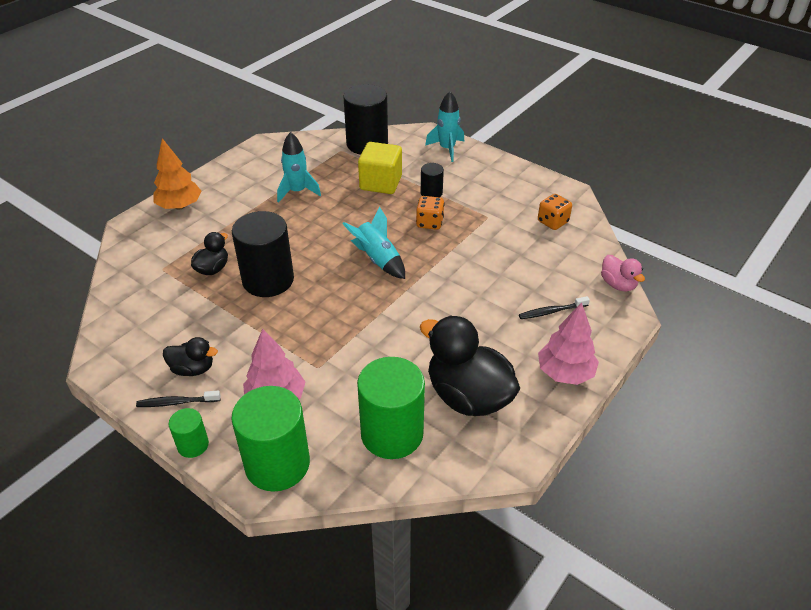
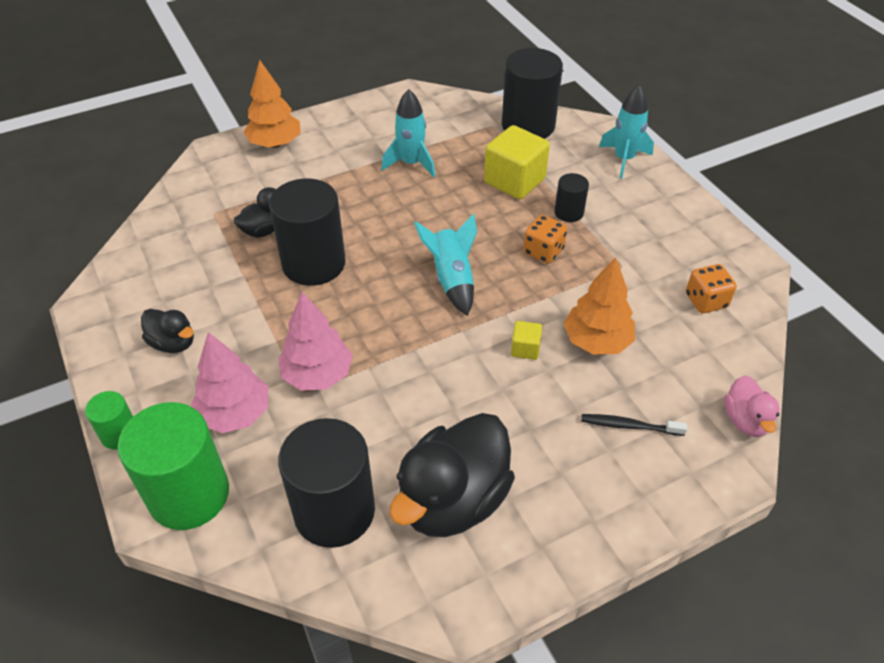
camera: 25 degrees right, 5 degrees up
(177, 402) = (134, 377): black toothbrush -> none
(392, 433) = (334, 511): green cylinder -> black cylinder
(456, 287) = (525, 349): none -> yellow cube
(468, 396) = (453, 500): black duck -> black duck turned 120 degrees counterclockwise
(500, 268) = (597, 341): none -> orange tree
(565, 373) = (596, 519): pink tree -> pink tree (317, 375)

